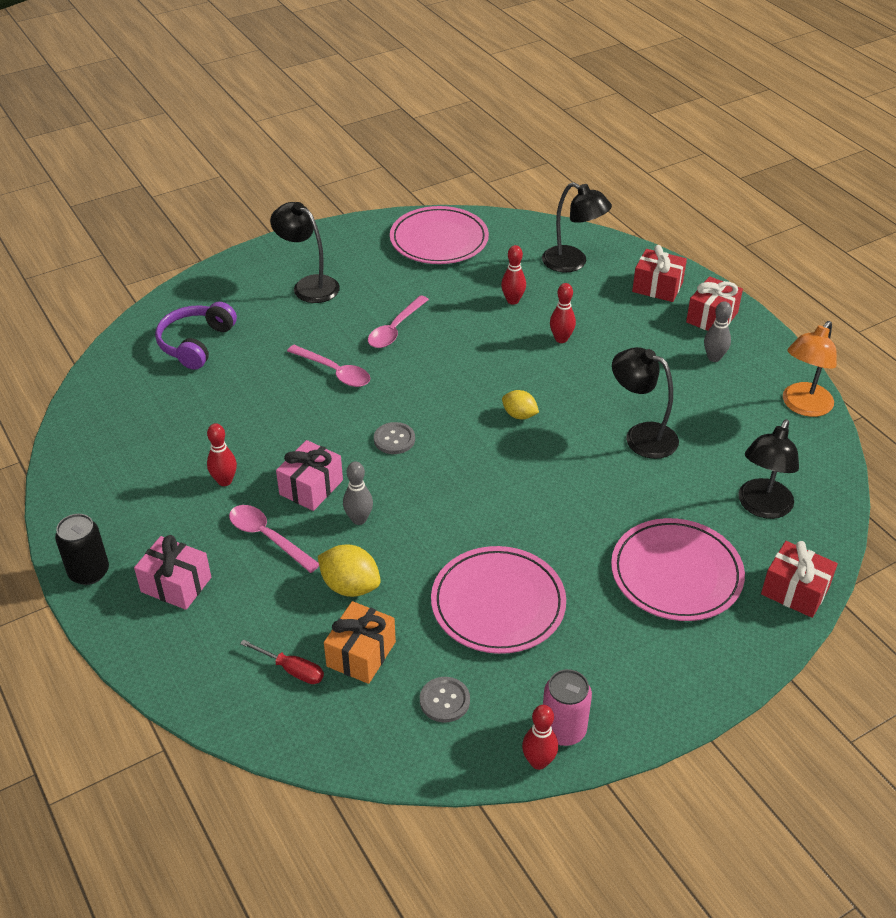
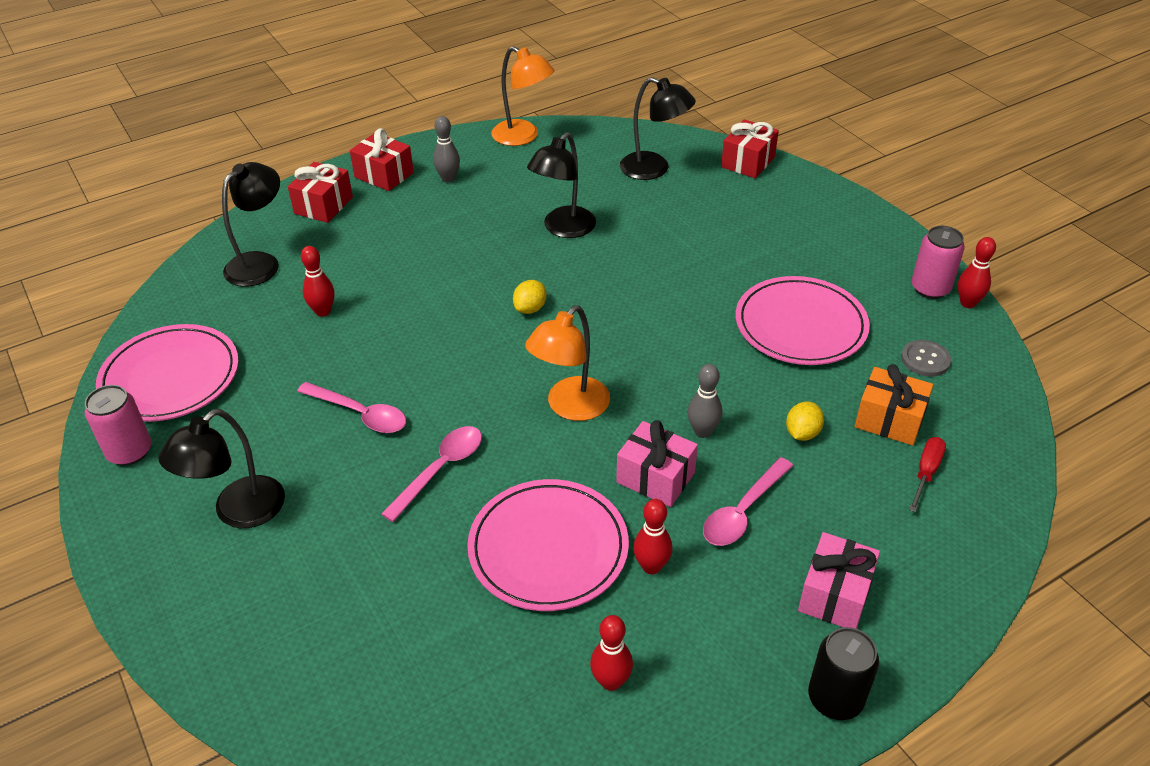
camera: 90 degrees left, 0 degrees up
(196, 343) = (354, 640): purple headphones -> none
(350, 586) = (802, 433): yellow lemon -> yellow lemon, size x0.66
(368, 235) = (130, 452): none -> pink can
(394, 439) = (570, 407): grey button -> orange lamp
(561, 339) = (403, 276): red bowling pin -> red bowling pin (611, 681)
(676, 573) = (741, 219): pink plate -> pink plate (548, 548)

